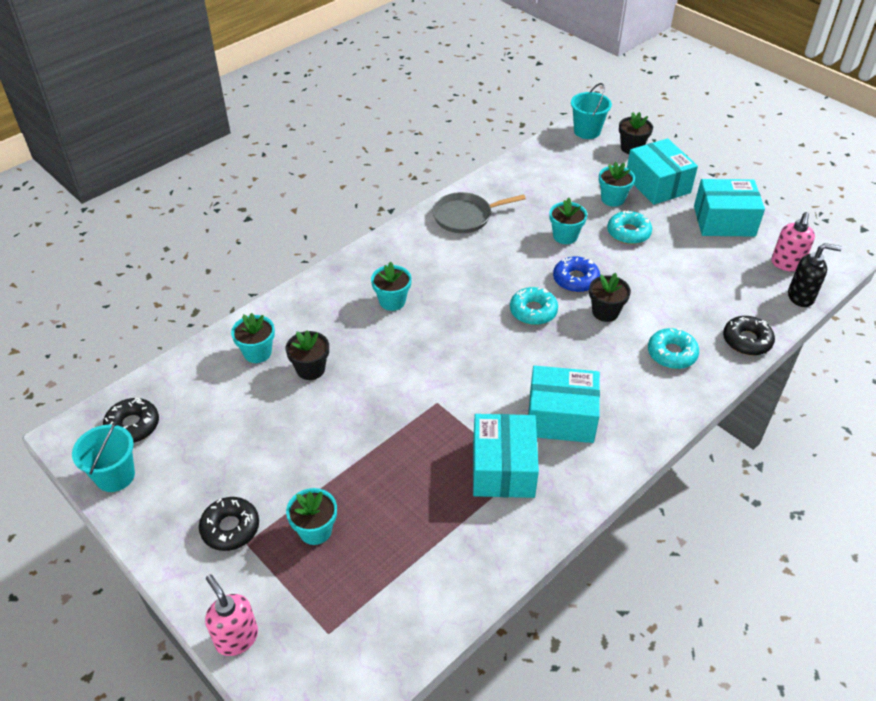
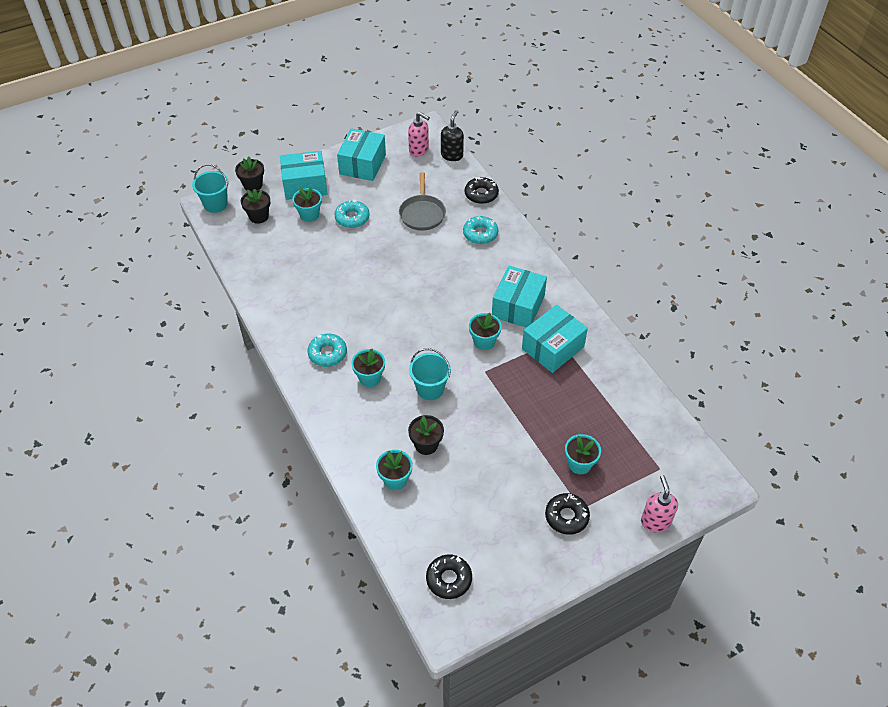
camera: 75 degrees left, 5 degrees up
(115, 476) = (498, 594): turquoise bucket -> turquoise bucket (430, 389)
(236, 638) = (655, 521): pink soap dispenser -> pink soap dispenser turned 105 degrees clockwise
(465, 216) = (287, 309): grey pan -> grey pan (422, 214)
(503, 468) = (553, 348): turquoise box -> turquoise box turned 60 degrees counterclockwise
(533, 311) = (413, 294): turquoise donut -> turquoise donut (327, 353)
(565, 236) = (339, 254): turquoise flower pot -> turquoise flower pot (484, 341)
(575, 279) = (390, 262): blue donut -> none
(605, 312) = (429, 255): black flower pot -> black flower pot (258, 216)

